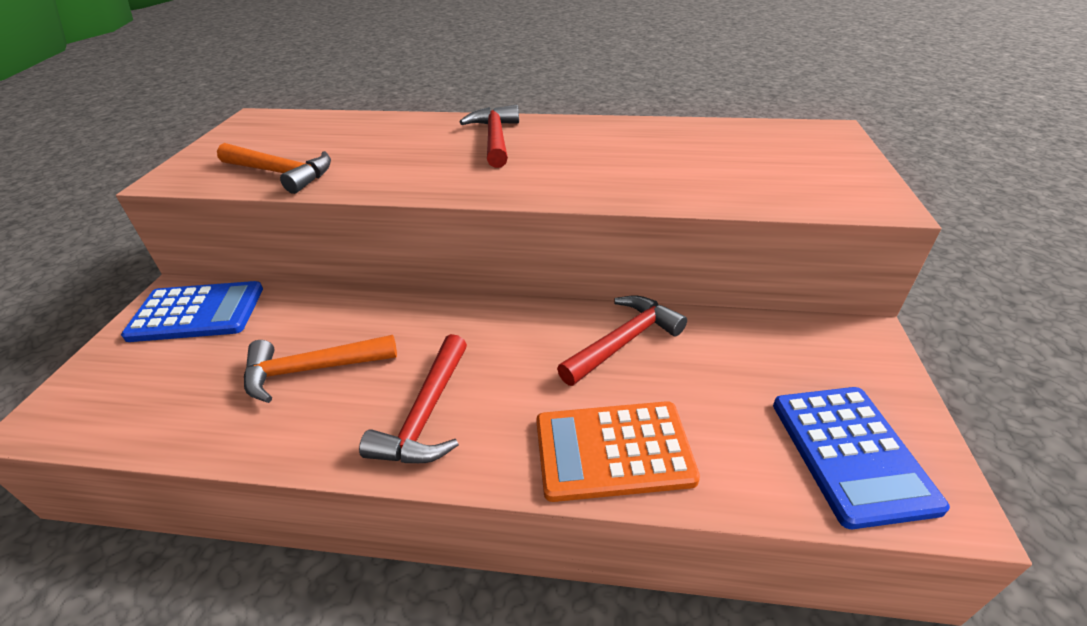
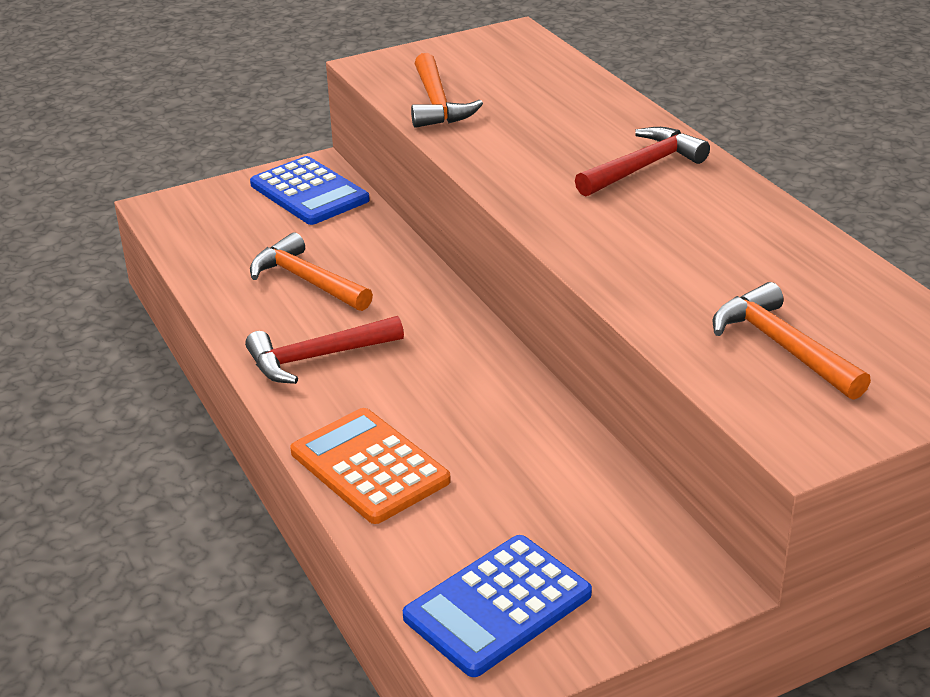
camera: 55 degrees right, 5 degrees down
(624, 341) = (513, 423): red hammer -> none
(759, 171) = (782, 346): none -> orange hammer

